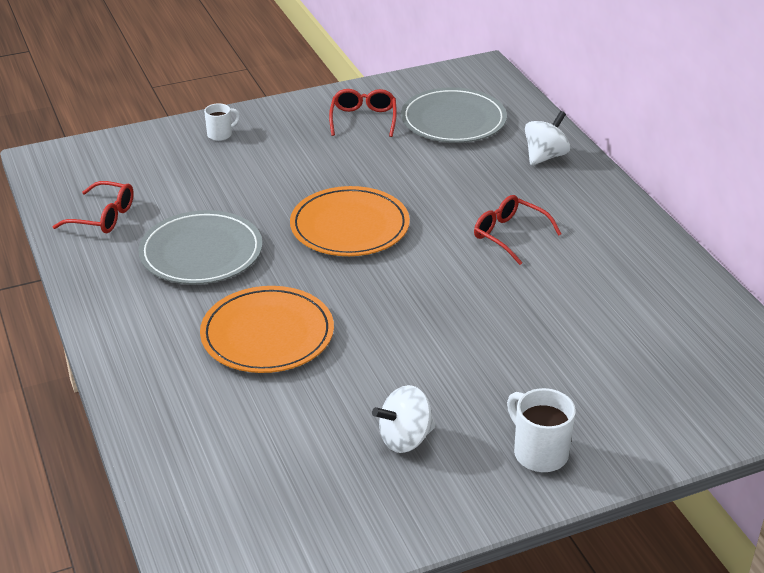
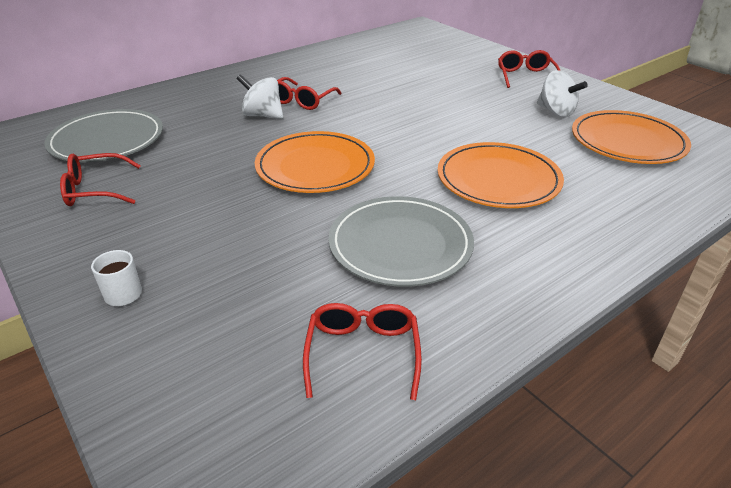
camera: 105 degrees left, 0 degrees up
(296, 471) = (627, 142): none -> orange plate
(539, 453) = (525, 76): white mug -> red glasses
(545, 156) = (178, 97): white spinning top -> white spinning top (263, 115)

